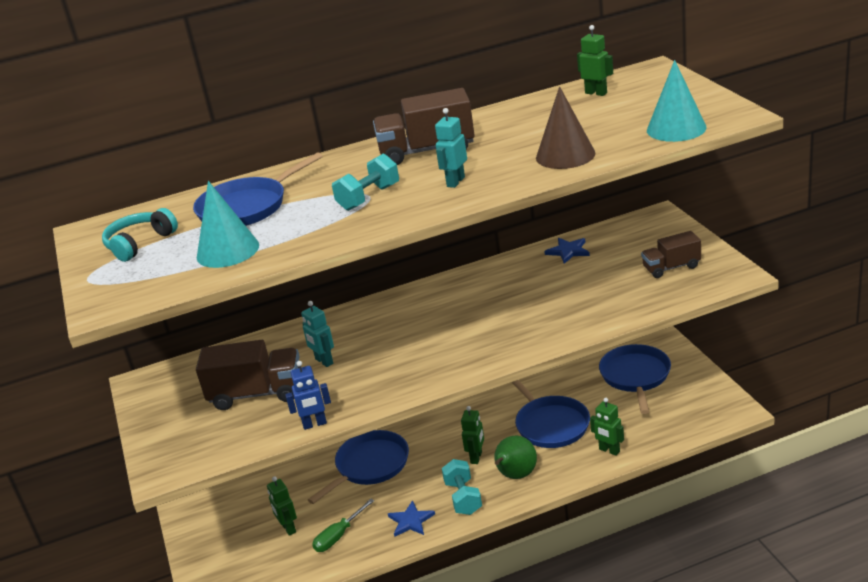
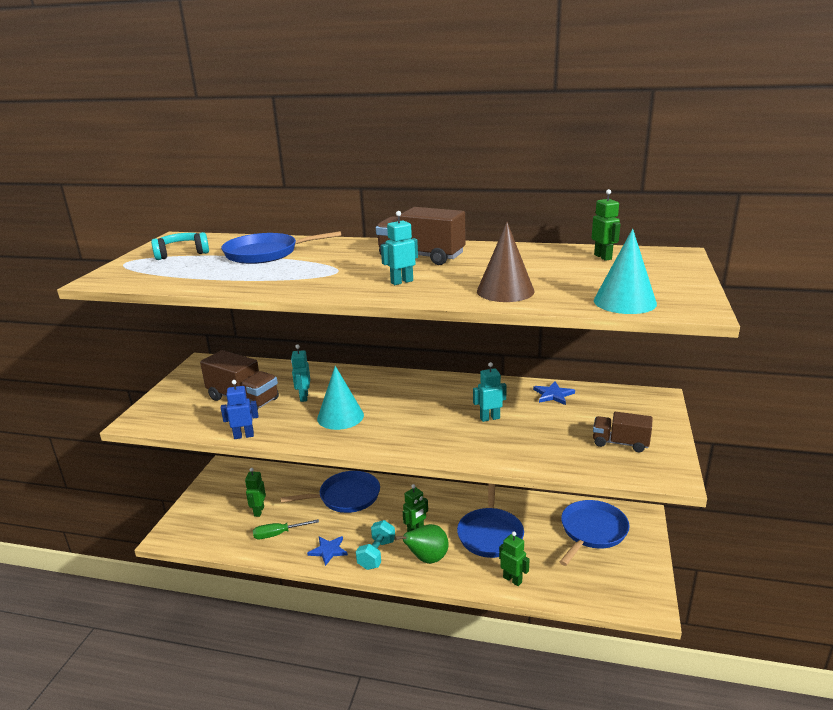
camera: 30 degrees right, 5 degrees down
(228, 251) = (208, 274): turquoise cone -> turquoise cone (340, 416)
(315, 424) = (244, 436): blue robot -> blue robot turned 150 degrees clockwise
(369, 198) = (335, 272): turquoise dumbbell -> none
(537, 297) = (489, 418): none -> turquoise robot
(609, 450) = (512, 579): green robot -> green robot turned 150 degrees clockwise

